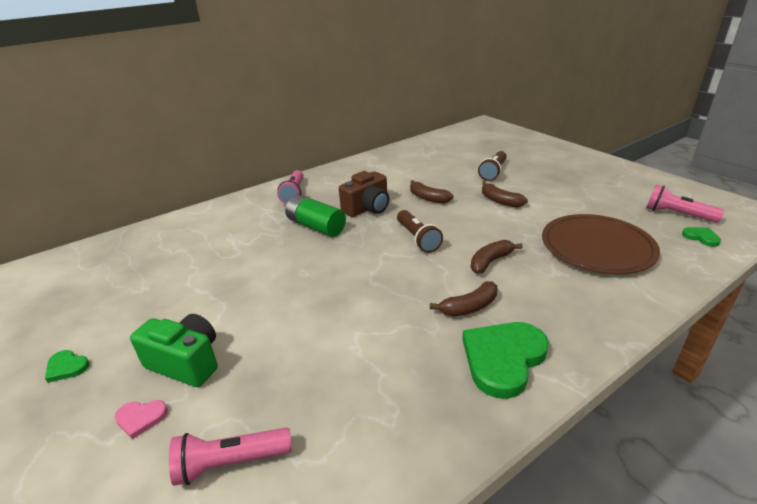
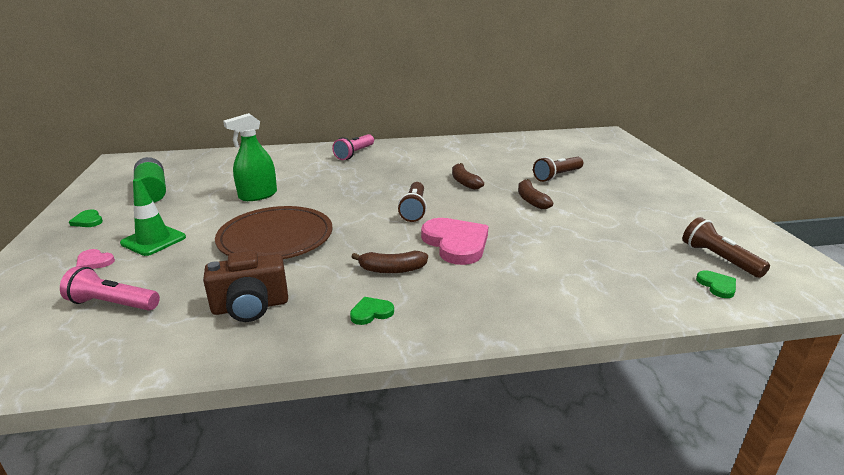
camera: 25 degrees right, 5 degrees down
(186, 363) = (153, 240): green camera -> green traffic cone
(246, 269) = (258, 195): none -> green spray bottle
(316, 226) = (343, 180): green battery -> green battery (152, 191)
(367, 208) = (401, 177): brown camera -> brown camera (250, 307)
(490, 262) = (456, 243): brown banana -> pink heart
(503, 359) = (371, 312): green heart -> green heart, size x0.46
(597, 247) = (579, 261): brown plate -> brown plate (276, 238)
(677, 214) = (719, 259): pink flashlight -> brown flashlight

